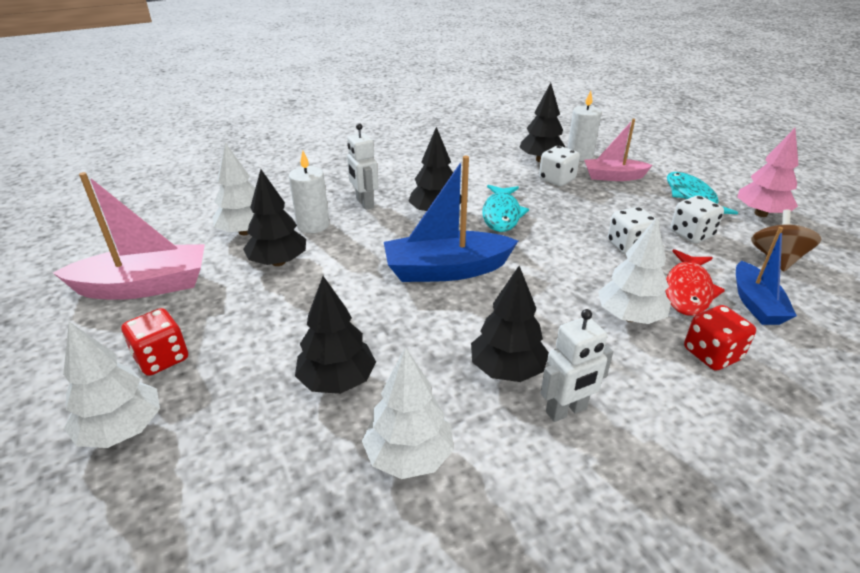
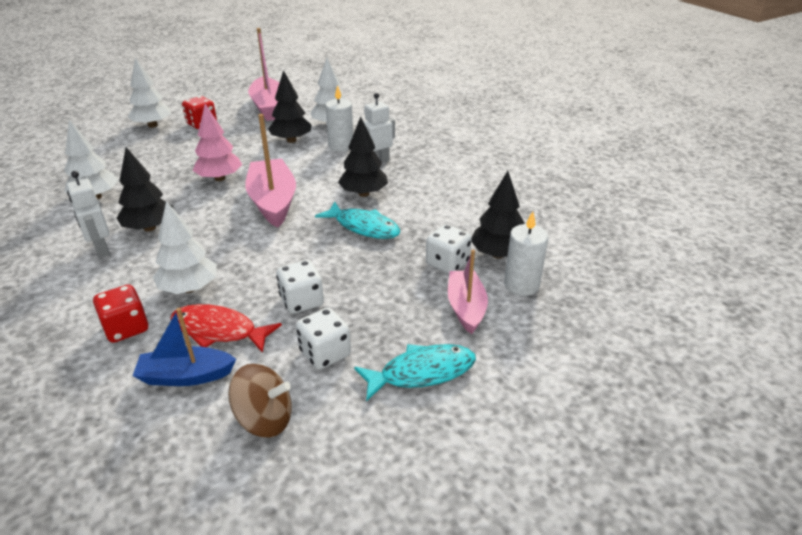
camera: 85 degrees right, 0 degrees up
(337, 381) = (164, 172): black tree -> none
(446, 270) = (273, 202): blue boat -> pink boat
(501, 214) = (363, 227): turquoise fish -> turquoise fish turned 150 degrees counterclockwise
(760, 214) = (380, 436): pink tree -> pink tree (220, 178)

